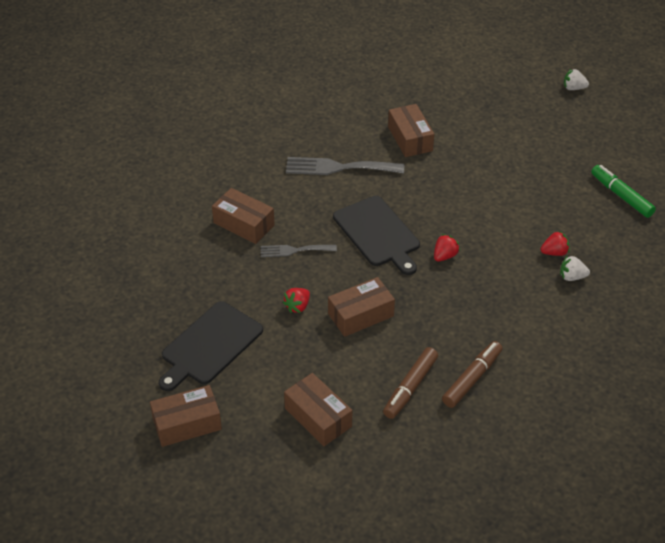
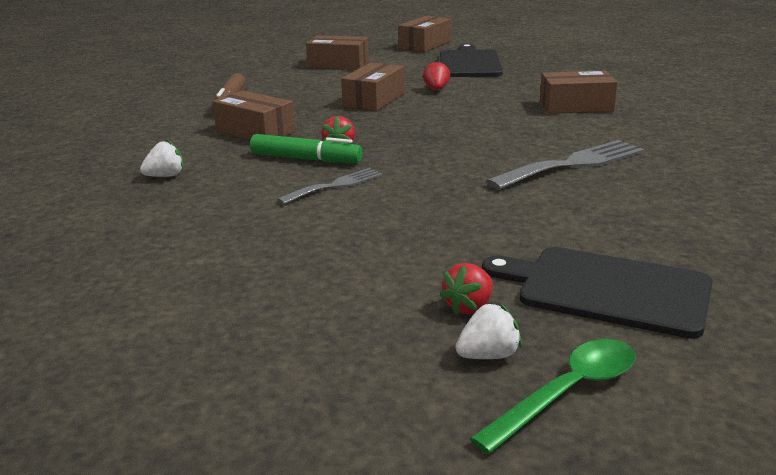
camera: 145 degrees right, 20 degrees down
(294, 250) = (498, 108): grey fork -> grey fork (335, 185)
(378, 233) = (436, 138): black cutting board -> black cutting board (606, 290)
(410, 139) = (541, 219): brown box -> brown box (255, 131)
(410, 387) = (281, 87): brown marker -> none
(498, 71) = (567, 393): none -> green spoon
(554, 252) = (203, 186): red strawberry -> red strawberry (469, 307)
(573, 88) = (351, 435): white strawberry -> white strawberry (488, 355)
(621, 196) = (126, 272): green marker -> green marker (305, 159)

